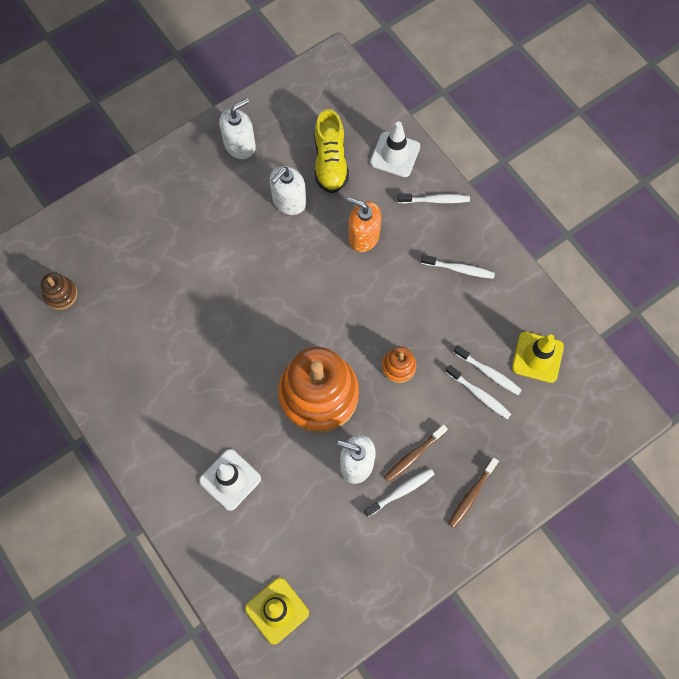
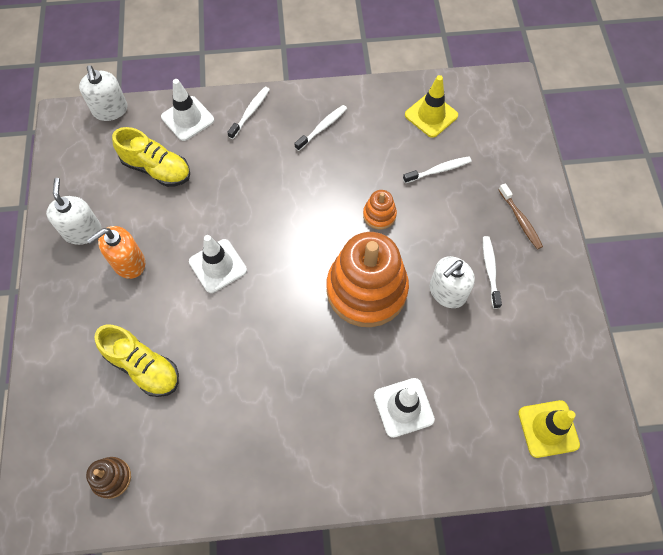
camera: 60 degrees left, 5 degrees down
(154, 262) = (143, 367): none -> yellow shoe
(270, 264) = (218, 266): none -> white traffic cone
(289, 201) = (168, 219): white soap dispenser -> white soap dispenser (110, 110)
(363, 236) = (244, 180): orange soap dispenser -> orange soap dispenser (128, 263)
(413, 455) = (464, 244): brown toothbrush -> none
(489, 373) = (424, 154): white toothbrush -> none

